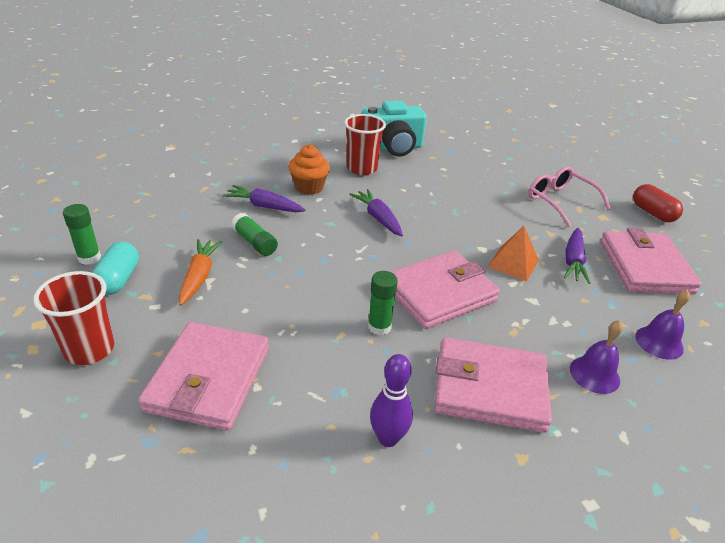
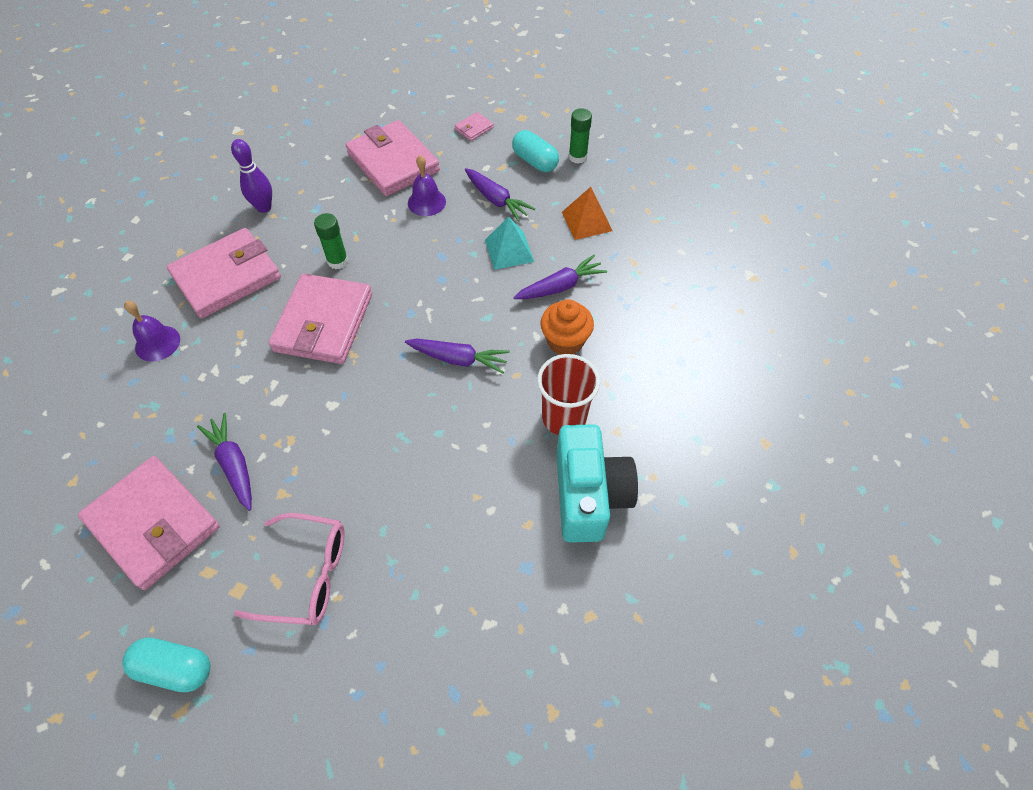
camera: 135 degrees right, 20 degrees up
(89, 349) = (474, 128): red cup -> pink wallet
(199, 276) = (496, 200): orange carrot -> purple carrot
(254, 242) = (509, 250): green glue stick -> turquoise pyramid
(392, 148) = (589, 495): turquoise camera -> turquoise camera turned 150 degrees clockwise
(513, 263) = (290, 409): orange pyramid -> orange pyramid (586, 221)
(652, 213) = (175, 668): red capsule -> turquoise capsule
(659, 342) = (112, 418): purple bell -> purple bell (426, 202)

